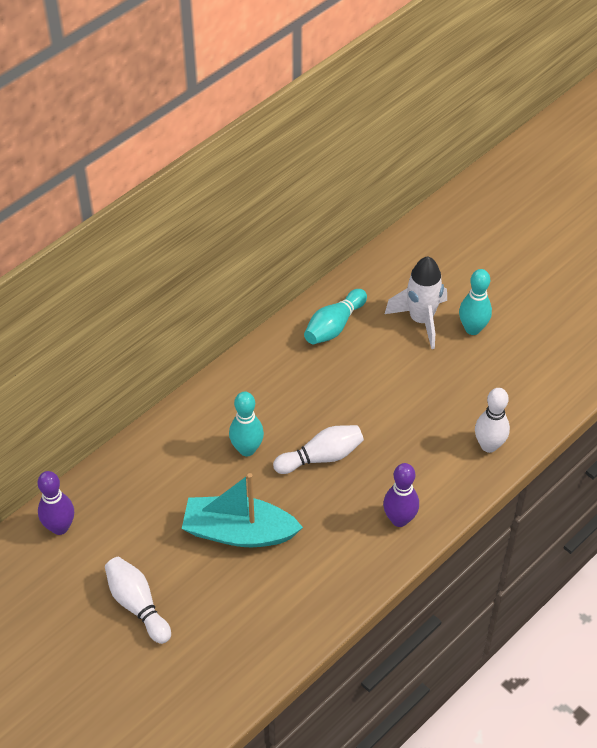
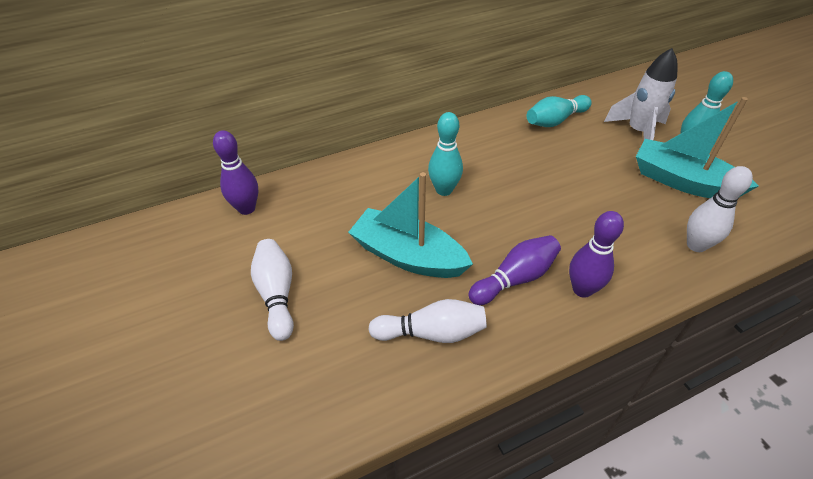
camera: 20 degrees right, 5 degrees down
(321, 457) = (514, 213): white bowling pin -> white bowling pin (432, 332)
(340, 526) = (515, 278): none -> purple bowling pin
(471, 374) = (682, 181): none -> turquoise boat

